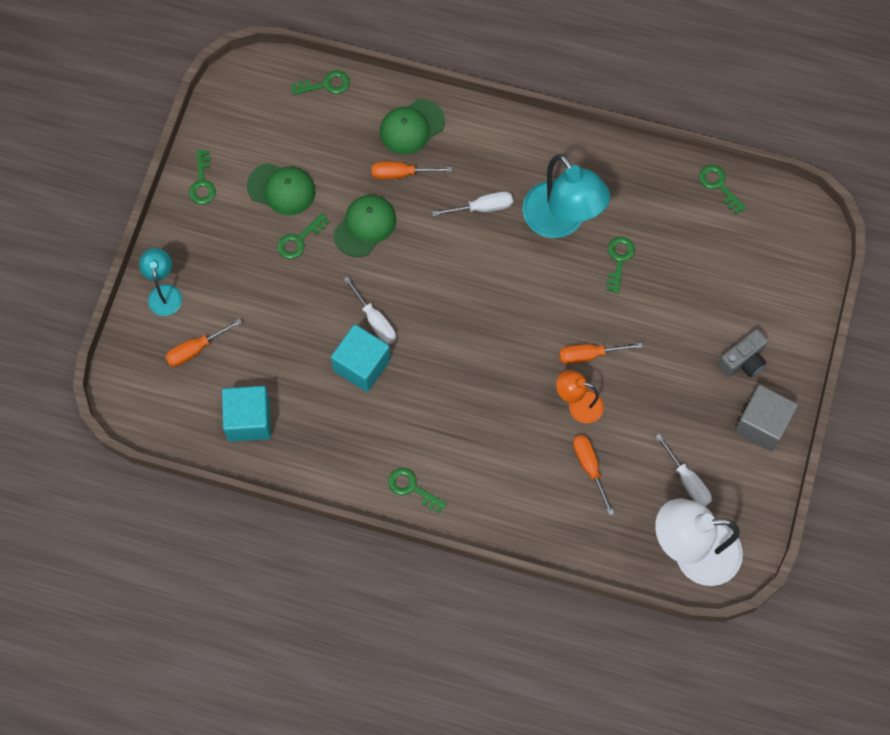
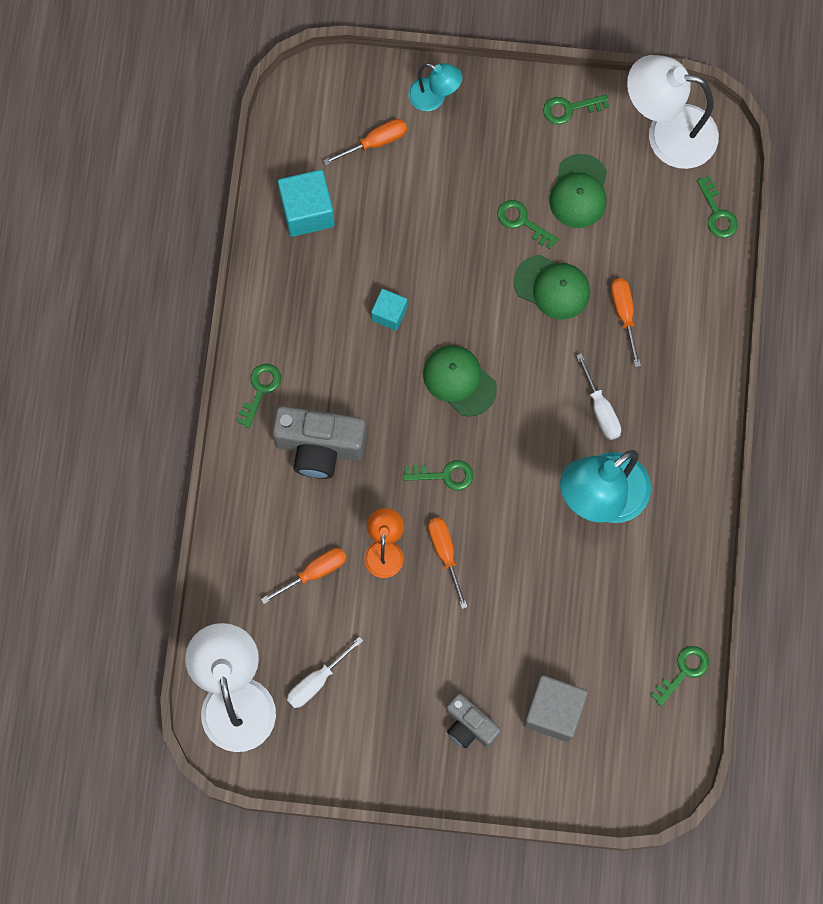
camera: 80 degrees right, 5 degrees up
(164, 293) = (434, 98): turquoise lamp -> turquoise lamp turned 45 degrees clockwise
(195, 350) = (376, 142): orange screwdriver -> orange screwdriver turned 105 degrees clockwise
(244, 109) = (667, 133): none -> white lamp
(362, 365) = (389, 314): turquoise cube -> turquoise cube, size x0.60
(375, 321) = (442, 318): white screwdriver -> none
(411, 127) = (684, 315): green cap -> green cap (459, 381)
(475, 445) = (320, 447): none -> grey camera
(619, 260) = (567, 570): green key -> green key (444, 475)
(761, 424) = (397, 756): grey cube -> grey cube (553, 711)

